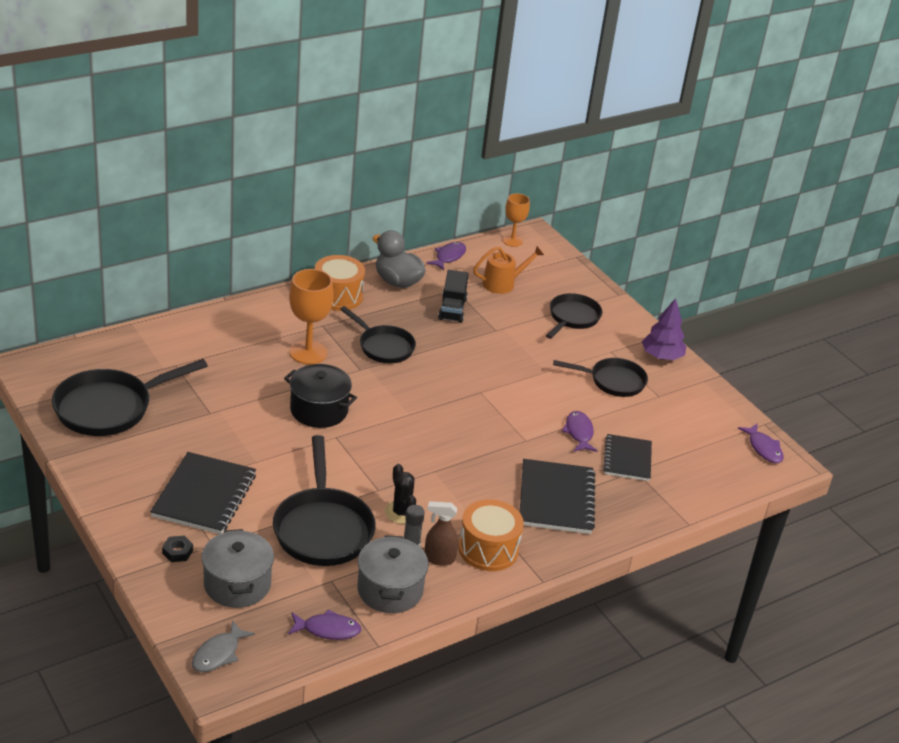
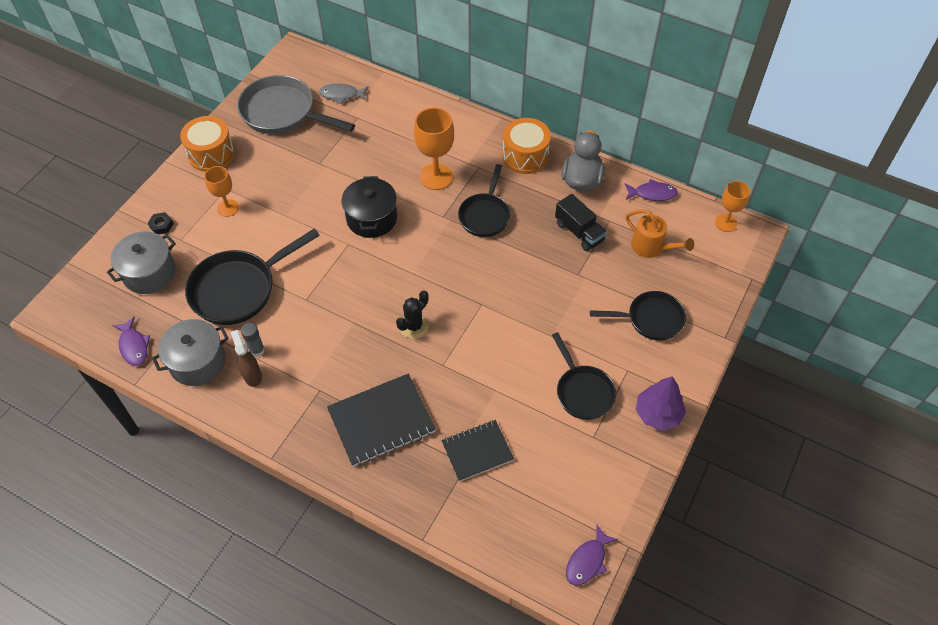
camera: 65 degrees right, 20 degrees up
(109, 408) = (282, 113): black pan -> grey pan
(204, 496) = (228, 208): black notebook -> orange goblet
(218, 654) = (76, 299): grey fish -> grey fish (341, 95)
(401, 512) = (289, 326): black cactus -> black cactus (414, 326)
(452, 309) = (579, 232): black truck -> black truck turned 105 degrees counterclockwise
(488, 549) = (285, 402): orange drum -> orange drum (211, 154)
(579, 432) = (485, 398): purple fish -> none

